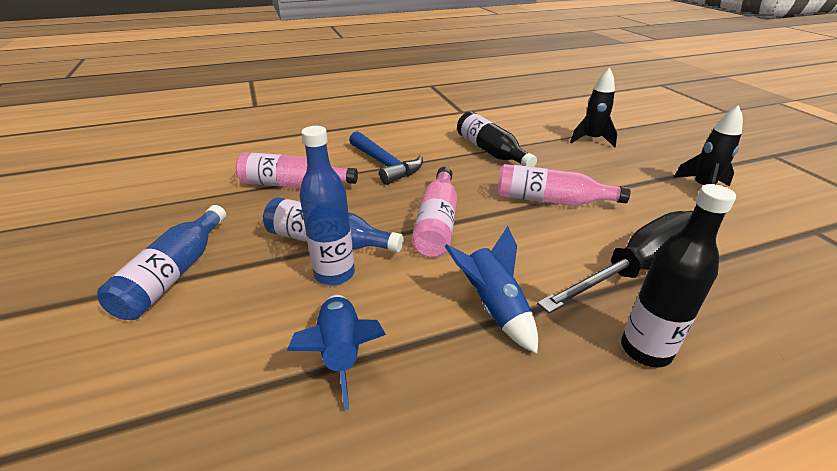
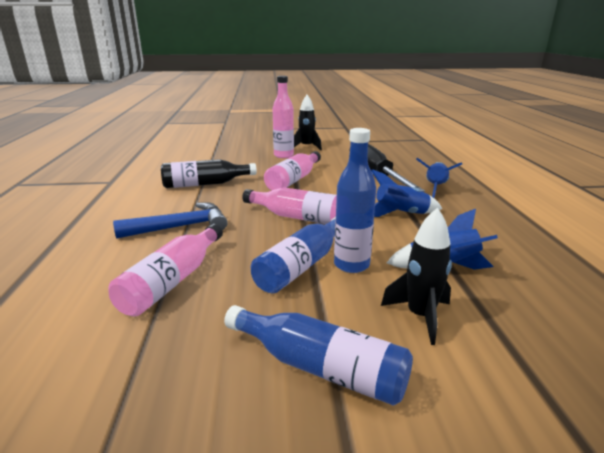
camera: 75 degrees left, 10 degrees down
(591, 140) = (223, 155): black rocket -> black rocket (420, 316)
(638, 177) = (283, 155): none -> pink bottle
(645, 350) = (435, 188): black bottle -> blue rocket

